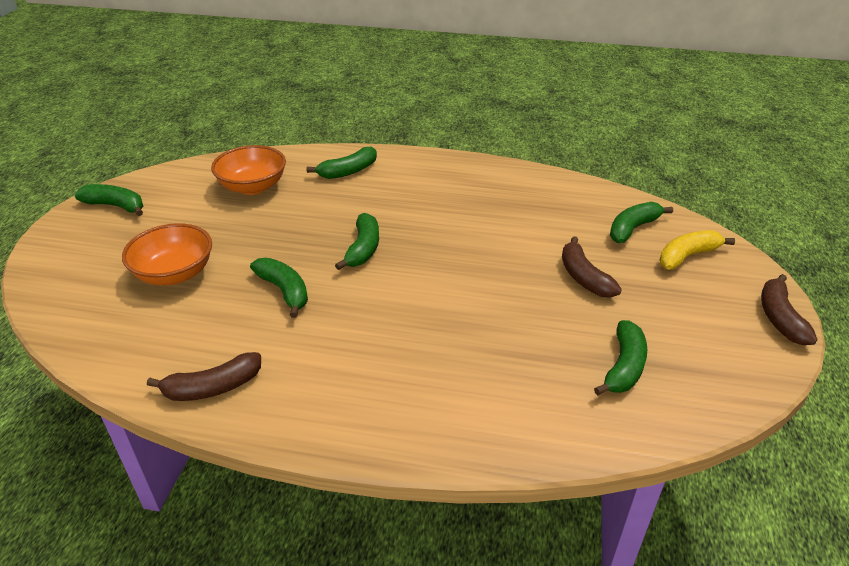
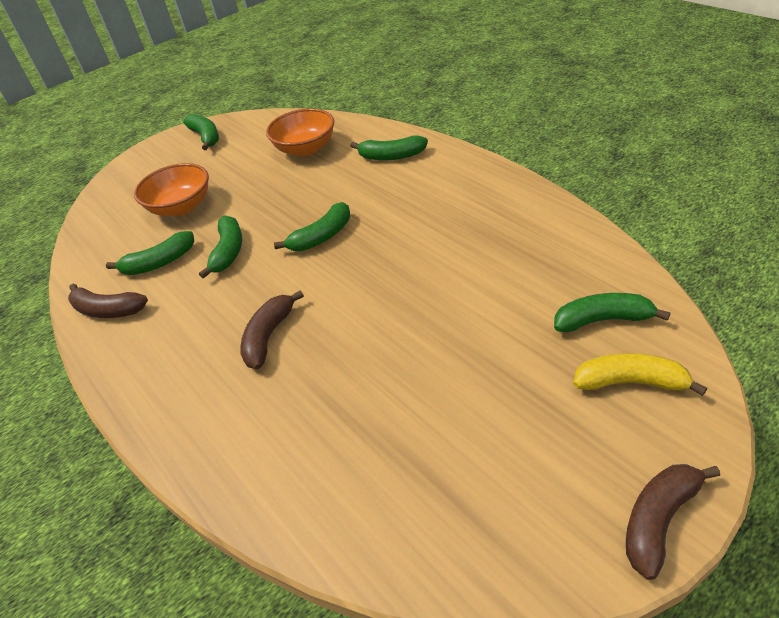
camera: 45 degrees right, 5 degrees up
(584, 277) = (480, 352): brown banana -> brown banana (269, 336)
(624, 367) = (404, 469): green banana -> green banana (159, 263)

